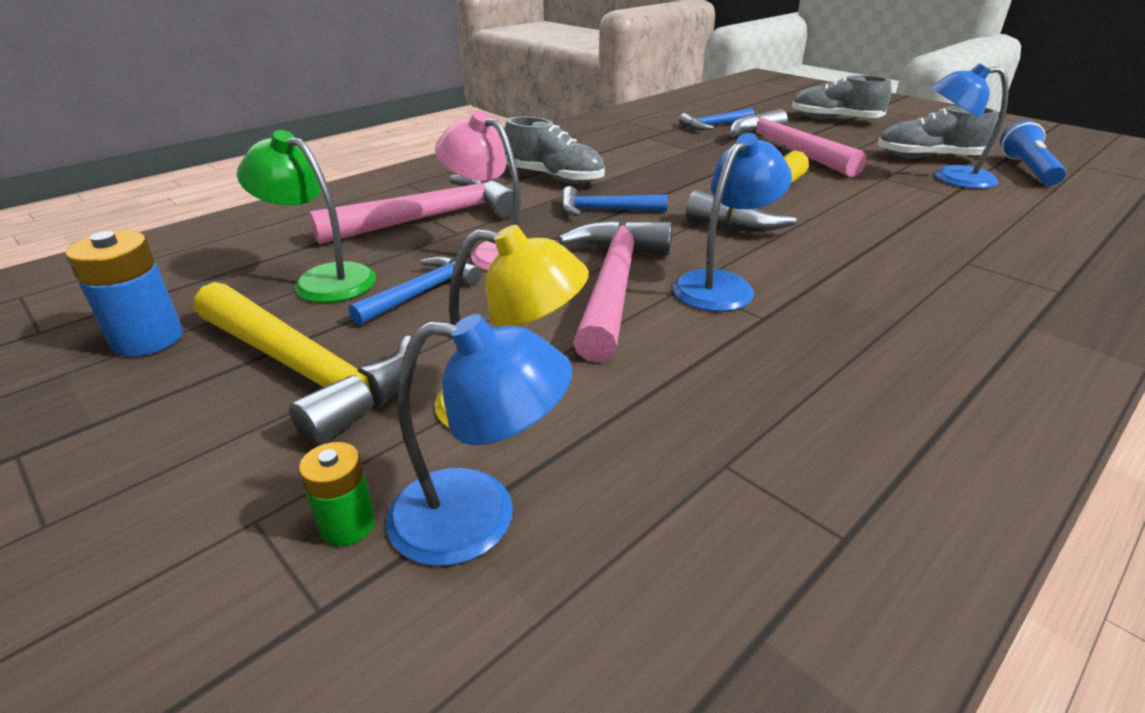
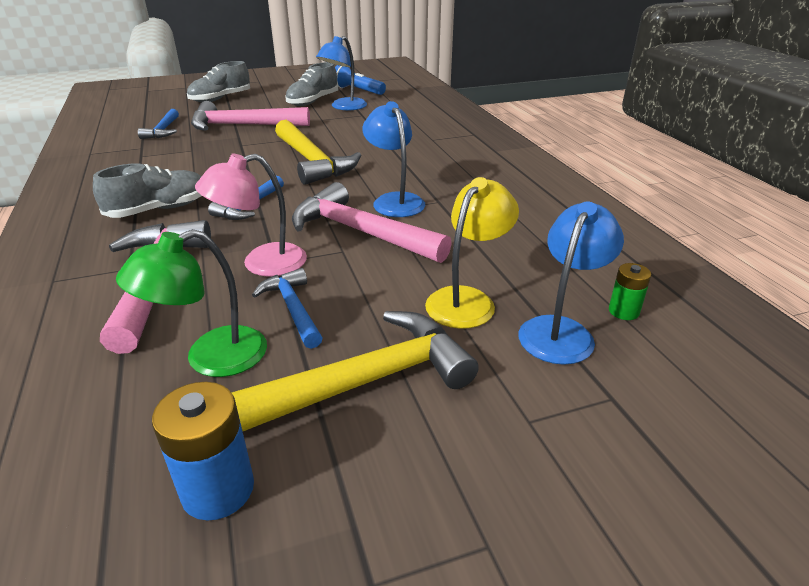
camera: 65 degrees left, 0 degrees up
(347, 525) = (549, 379): green battery -> green battery (623, 311)

